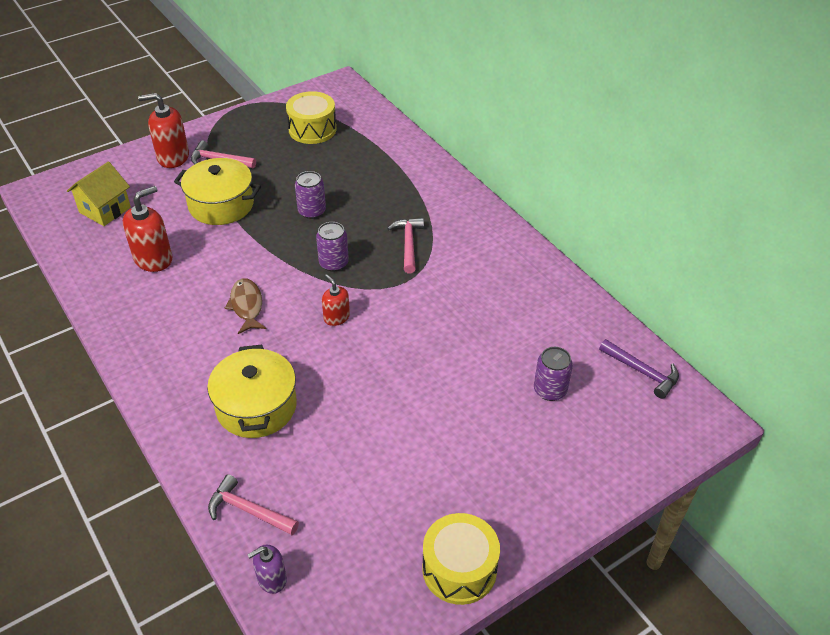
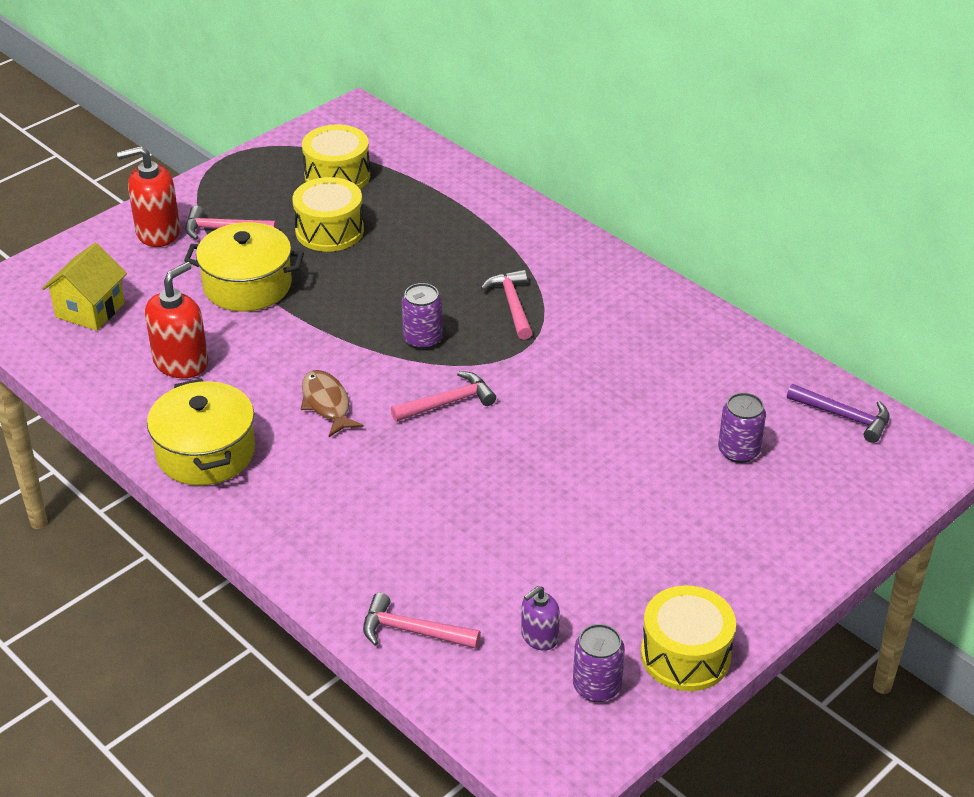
camera: 10 degrees left, 5 degrees down
(256, 406) = (381, 517): yellow pot -> yellow pot (206, 452)
(271, 579) = (466, 698): purple soap dispenser -> purple soap dispenser (539, 637)
(293, 170) = (329, 231): none -> yellow drum
(312, 211) = (372, 279): purple can -> purple can (596, 686)
(336, 317) = (448, 402): red soap dispenser -> pink hammer

